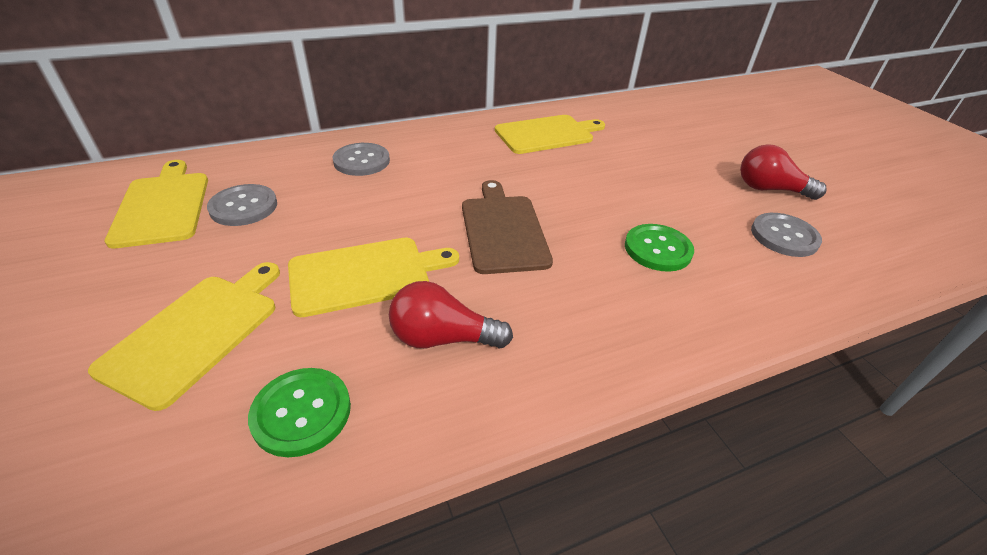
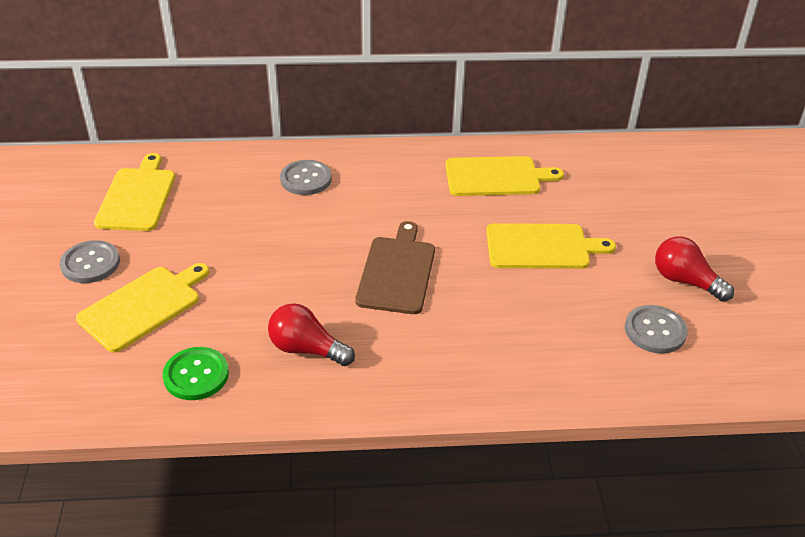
camera: 20 degrees right, 0 degrees up
(243, 207) = (197, 209): grey button -> grey button (90, 263)
(366, 274) = (270, 288): yellow cutting board -> yellow cutting board (542, 247)
(657, 249) = (522, 317): green button -> none

